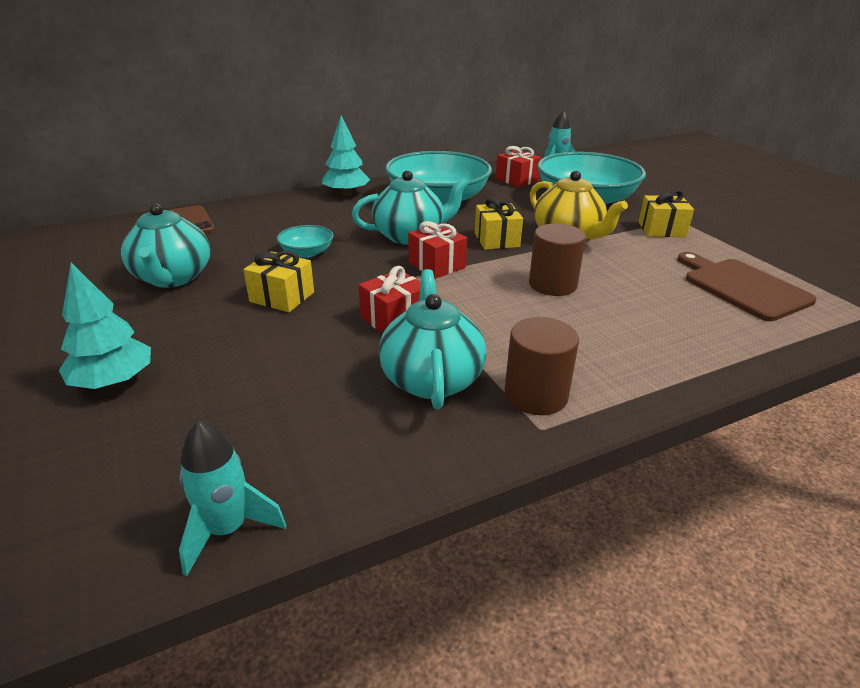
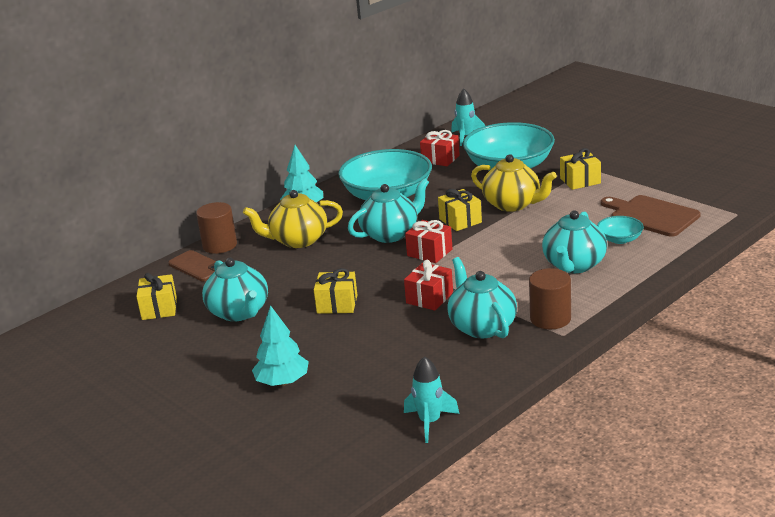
camera: 15 degrees left, 5 degrees down
(105, 253) = (159, 308): none -> yellow gift
(307, 252) = (322, 267): turquoise bowl -> turquoise bowl (619, 239)
(311, 220) = (298, 240): none -> yellow teapot
(552, 284) = (522, 246): brown cylinder -> brown cylinder (220, 245)
(608, 325) = (574, 265): none -> turquoise teapot

